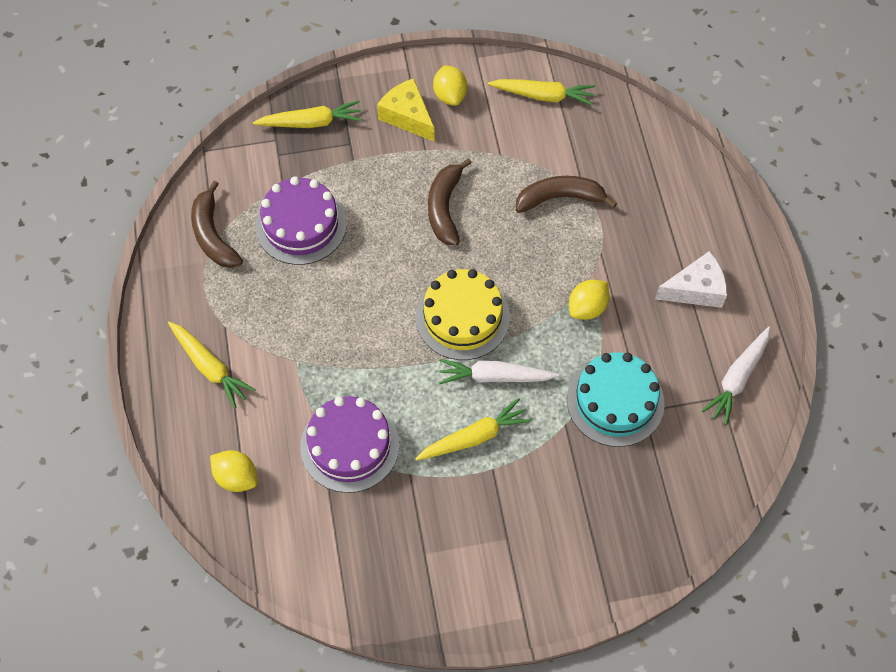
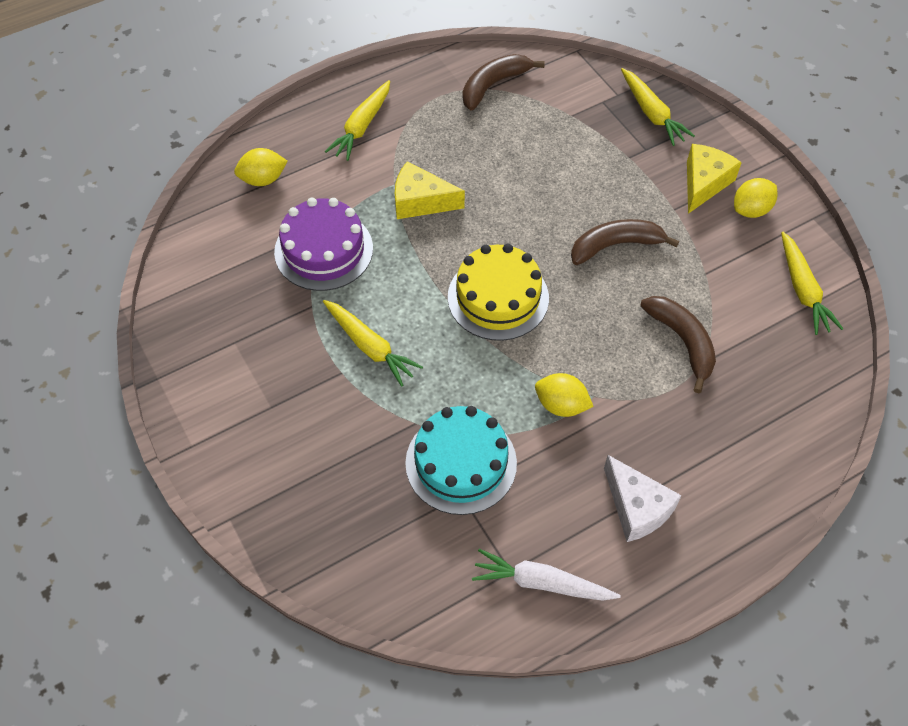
camera: 70 degrees right, 5 degrees down
(236, 477) = (263, 179): yellow lemon -> yellow lemon turned 60 degrees clockwise
(301, 225) = (536, 142): purple cake -> none
(328, 344) = (420, 201): none -> yellow cheese
(495, 377) = (443, 345): white carrot -> none

